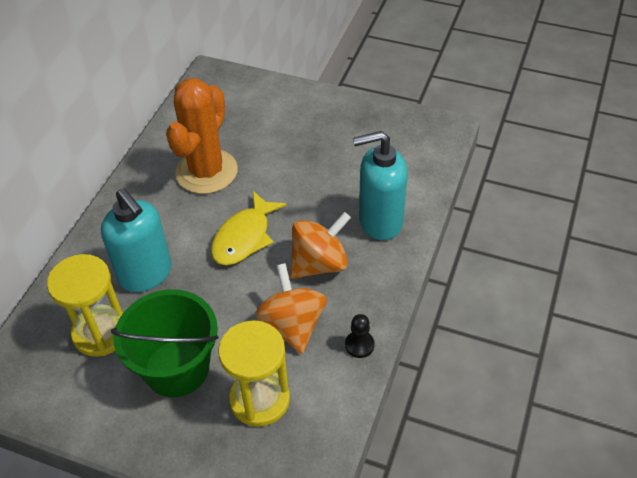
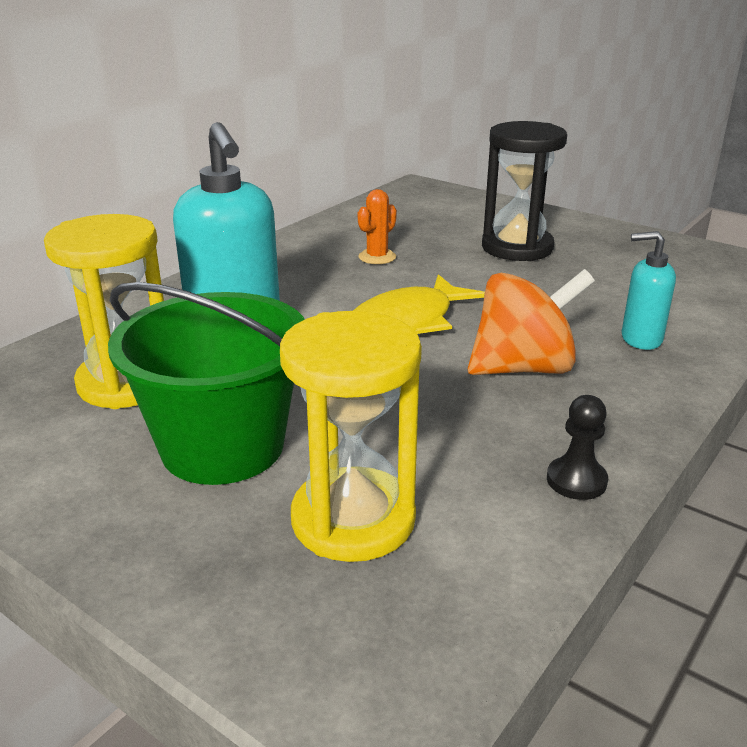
camera: 15 degrees right, 20 degrees down
(206, 172) = (377, 257): orange cactus -> orange cactus, size x0.40
(292, 325) = (453, 431): orange spinning top -> none
(294, 140) = (517, 248): none -> black hourglass
(380, 221) = (640, 339): turquoise soap dispenser -> turquoise soap dispenser, size x0.54

